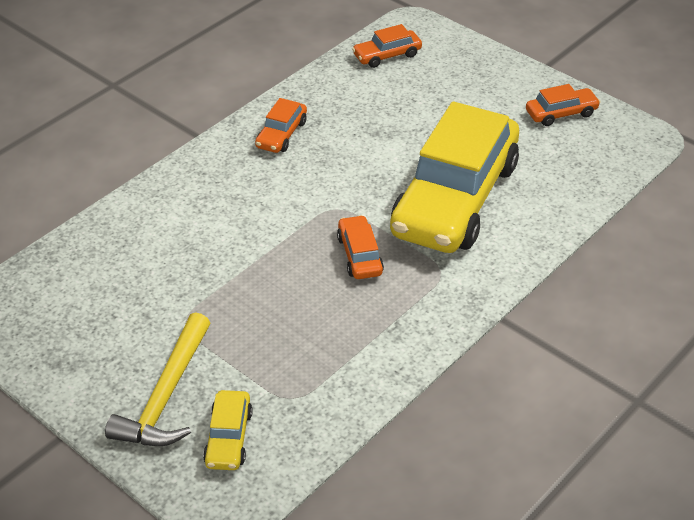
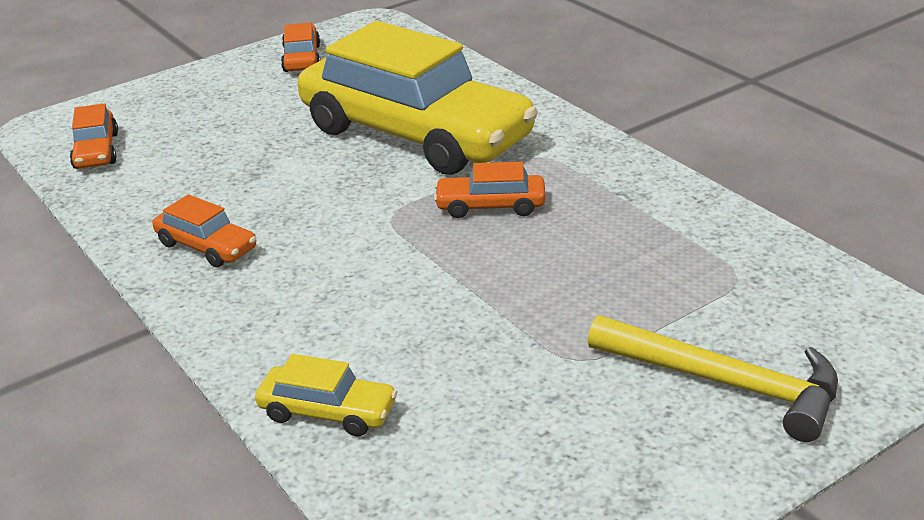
camera: 75 degrees left, 10 degrees down
(228, 438) = (807, 331): yellow car -> yellow car (327, 412)

